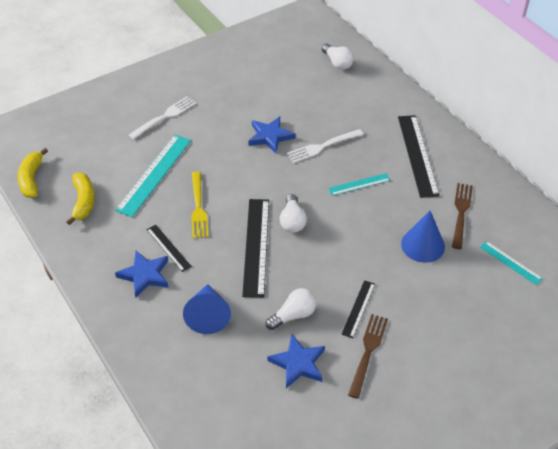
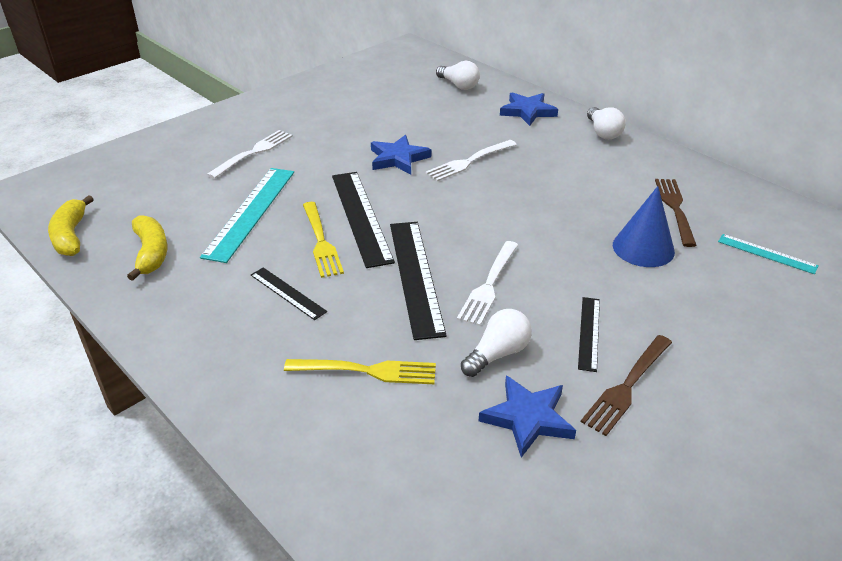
camera: 10 degrees left, 10 degrees down
(145, 275) = (258, 331): blue star -> blue star (527, 111)
(208, 315) = (367, 371): blue cone -> yellow fork
(292, 221) = (457, 242): white light bulb -> white light bulb (603, 132)
(303, 261) = (489, 285): none -> white fork
(359, 184) = (531, 194): turquoise ruler -> none
(368, 351) = (627, 386): brown fork -> brown fork turned 150 degrees counterclockwise
(417, 155) = (592, 158): black ruler -> black ruler (361, 217)

